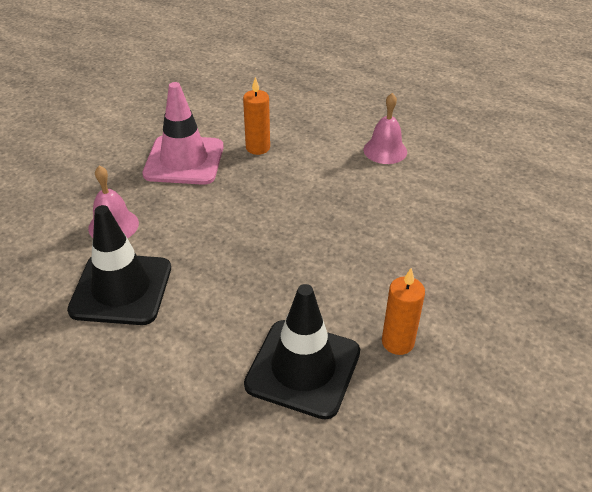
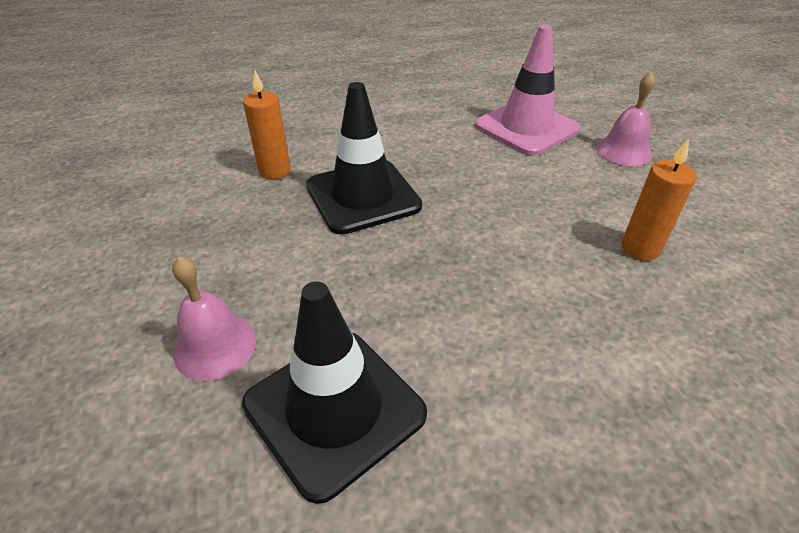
camera: 45 degrees left, 0 degrees up
(184, 160) = (207, 225): pink traffic cone -> pink traffic cone (526, 127)
(303, 368) = (622, 329): black traffic cone -> black traffic cone (363, 196)
(385, 150) = (393, 116): pink bell -> pink bell (623, 151)

